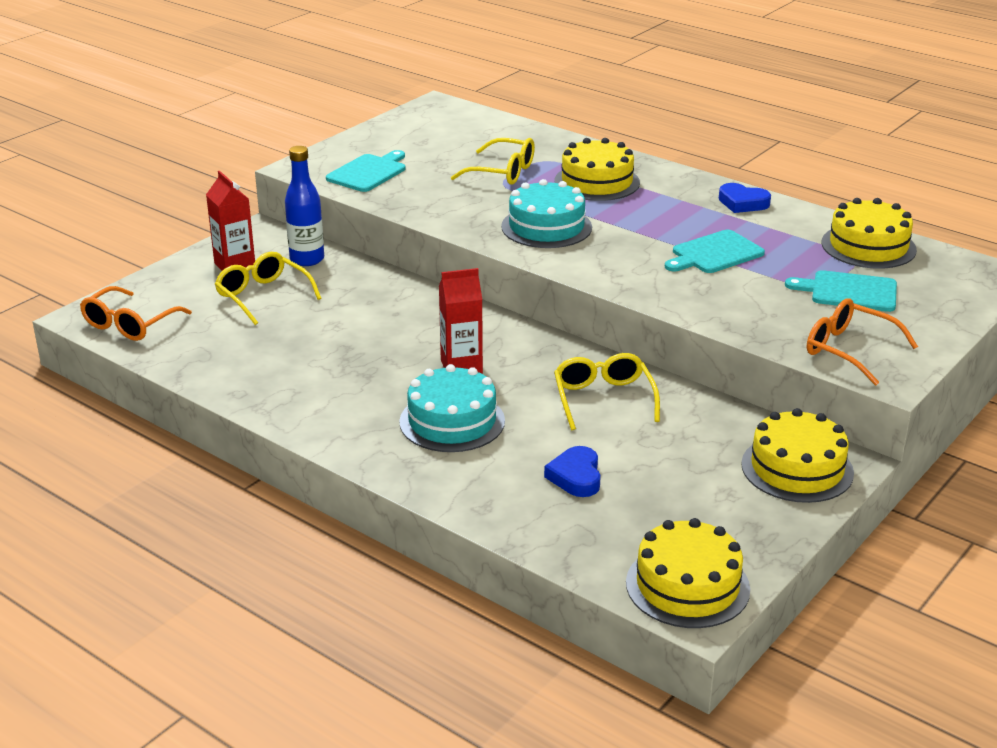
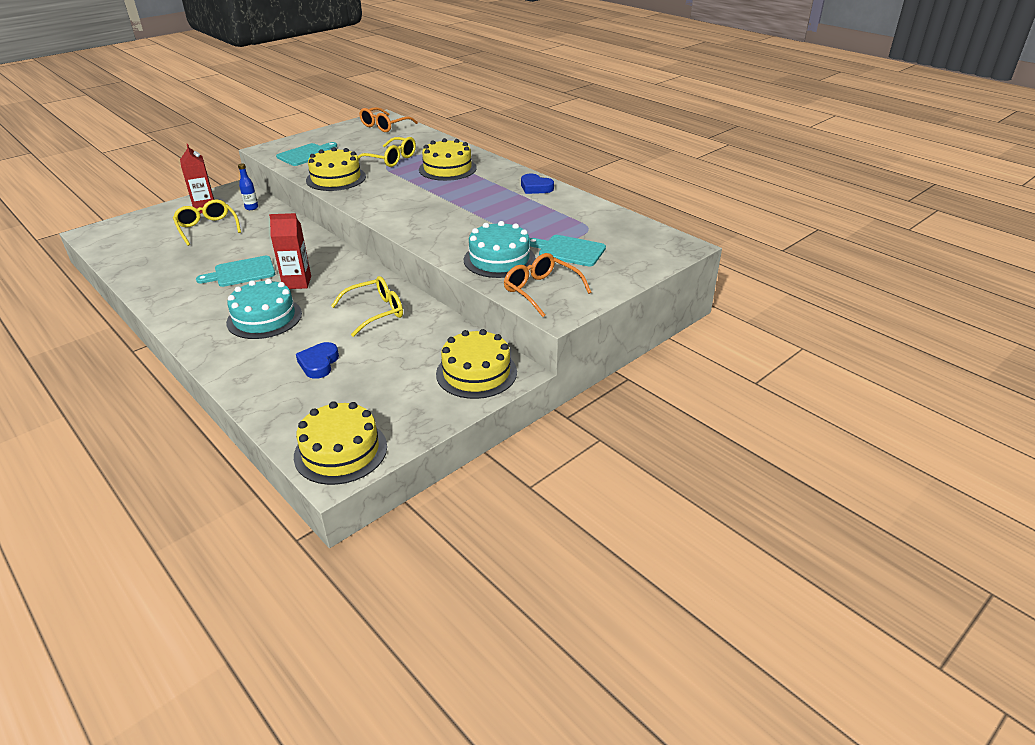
camera: 10 degrees right, 5 degrees up
(130, 324) = (114, 239): orange glasses -> orange glasses (385, 126)
(307, 259) = (251, 208): blue bottle -> blue bottle, size x0.58
(546, 227) = (393, 194): turquoise cake -> turquoise cake (499, 259)
(603, 399) = (375, 312): yellow glasses -> yellow glasses turned 60 degrees clockwise
(714, 253) = (492, 219): turquoise cutting board -> turquoise cutting board (241, 272)
(868, 246) = (603, 221): yellow cake -> yellow cake (336, 178)

